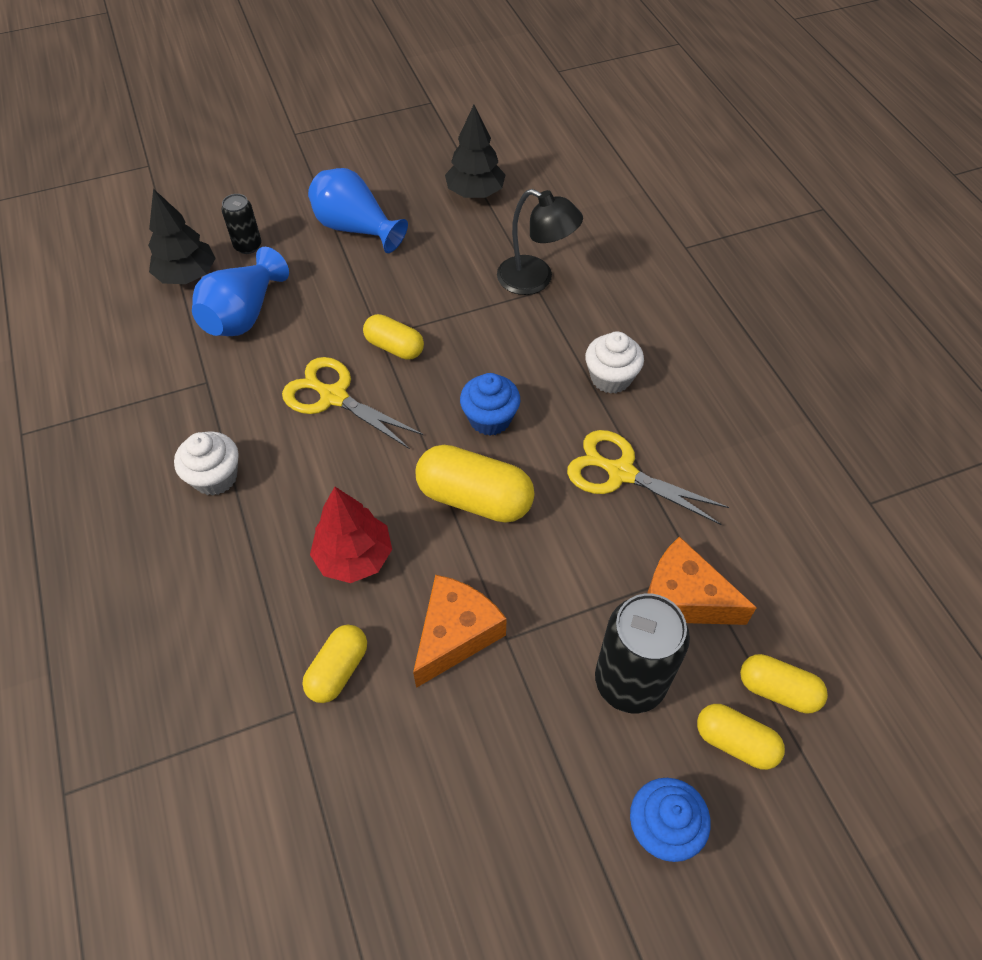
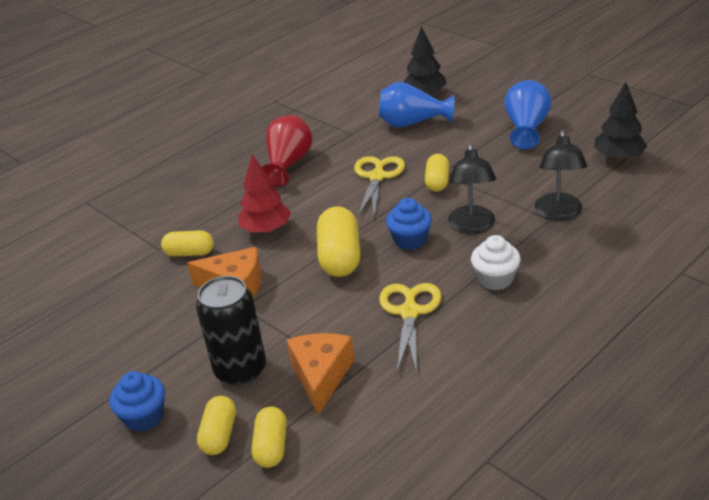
camera: 70 degrees right, 20 degrees down
(215, 477) = (288, 164): white cupcake -> red vase
(248, 246) = (469, 101): black can -> none
(505, 355) = (472, 226): none -> black lamp

